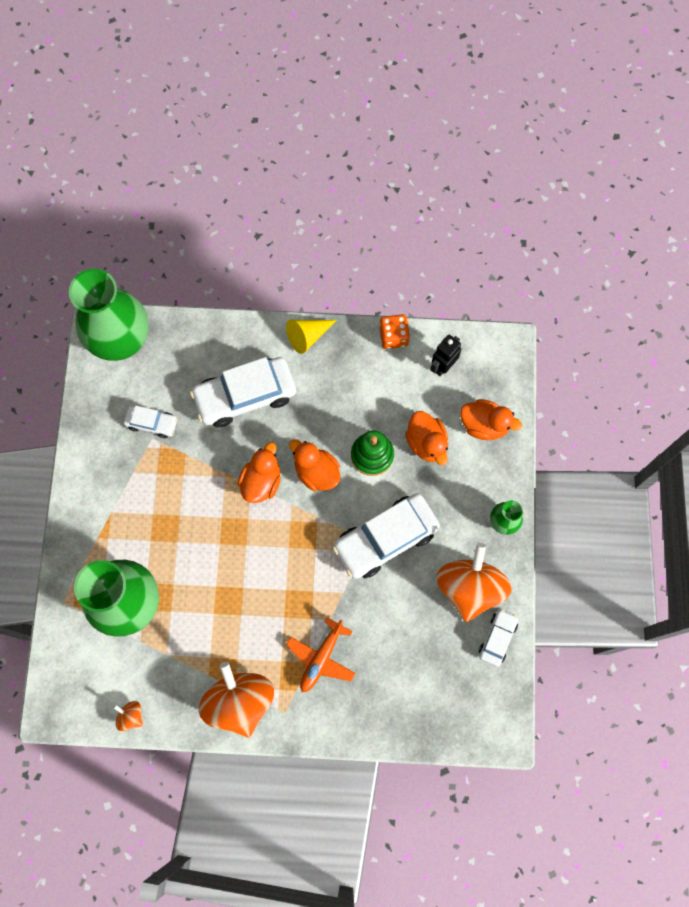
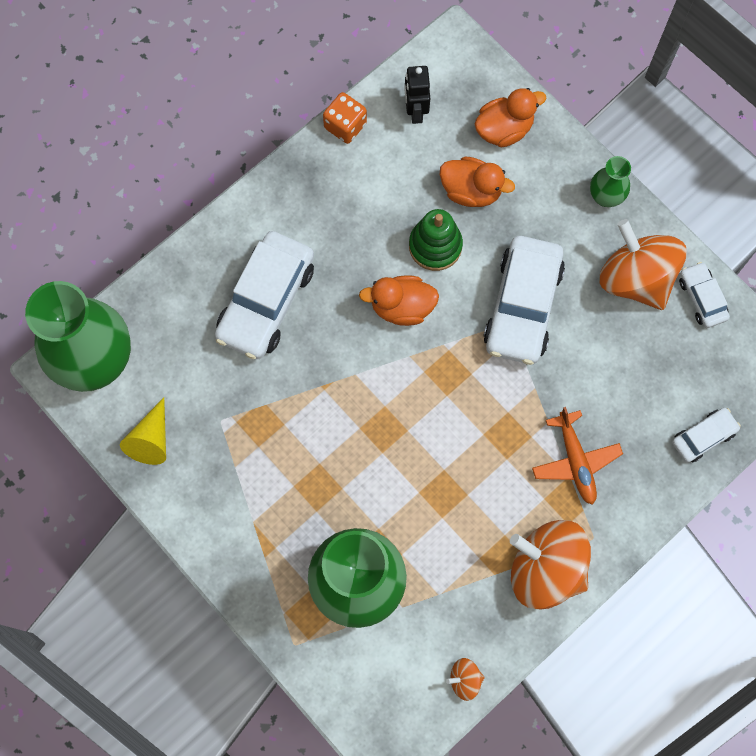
camera: 45 degrees left, 0 degrees up
(152, 423) = (205, 407): white car -> white car (703, 437)
(261, 481) = (362, 362): orange duck -> none
(308, 336) = (267, 196): yellow cone -> yellow cone (151, 439)

